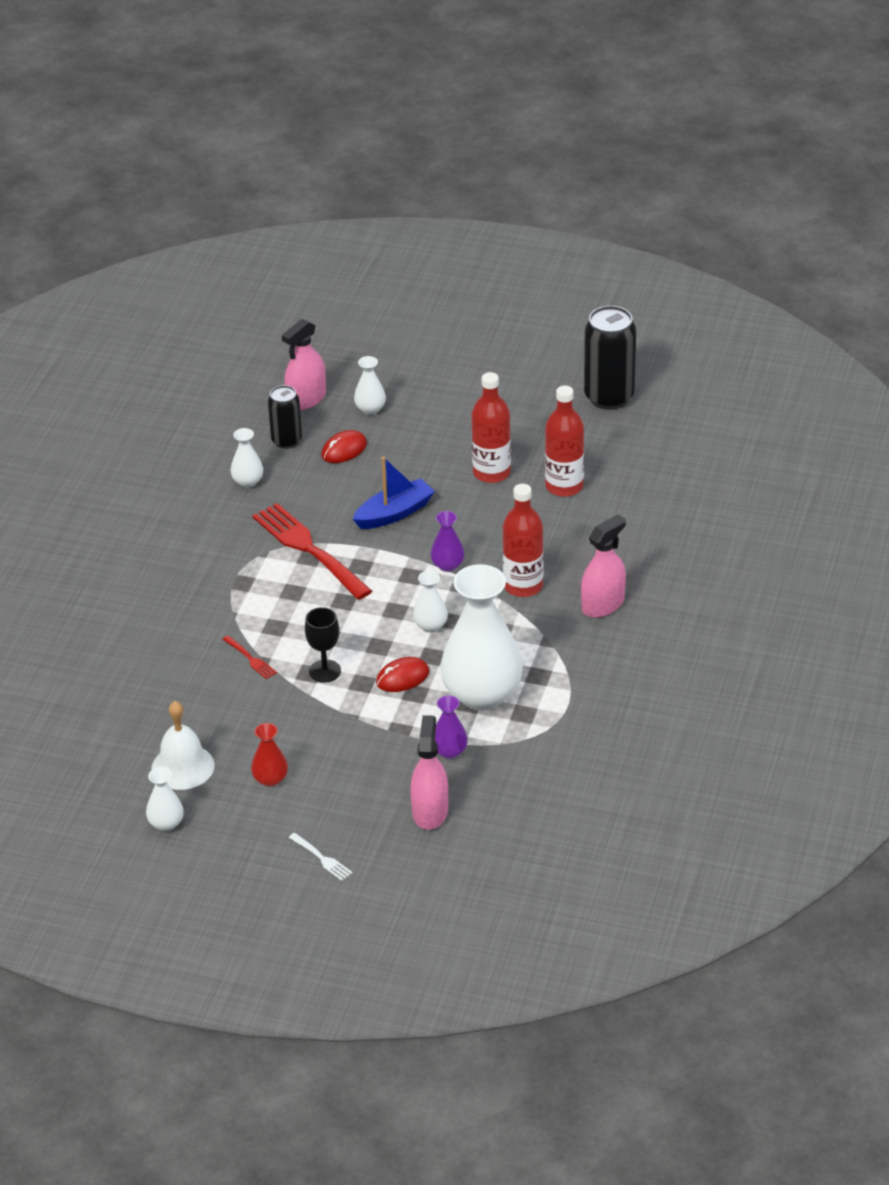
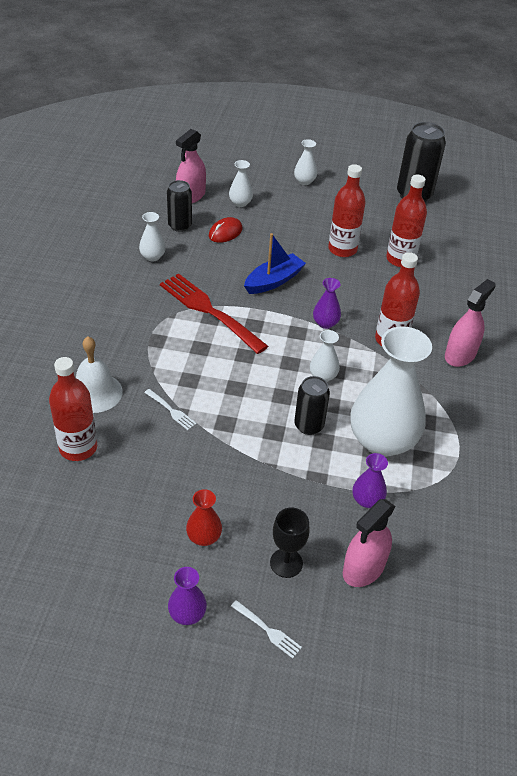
camera: 10 degrees left, 5 degrees up
(146, 694) = (78, 448): none -> red bottle
(166, 823) = (104, 594): white vase -> white vase (304, 181)
(183, 767) = (117, 526): white bell -> white bell (95, 392)
(245, 842) = (187, 614): none -> purple vase
(250, 659) = (171, 410): red fork -> white fork
(325, 671) = (239, 421): black goblet -> black goblet (286, 563)
(402, 677) = (309, 425): red mouse -> black can
(430, 811) = (363, 568): pink spray bottle -> pink spray bottle turned 135 degrees counterclockwise

